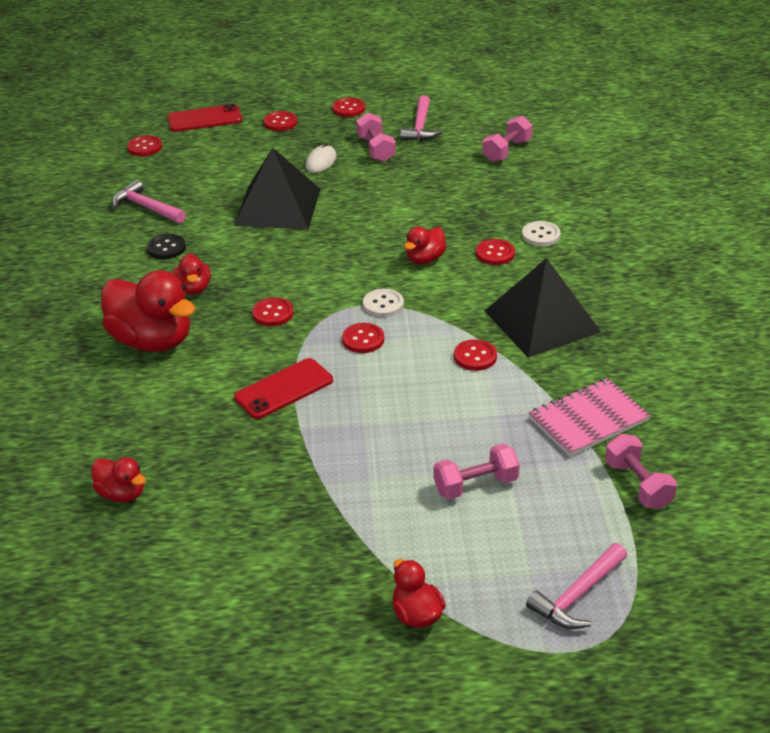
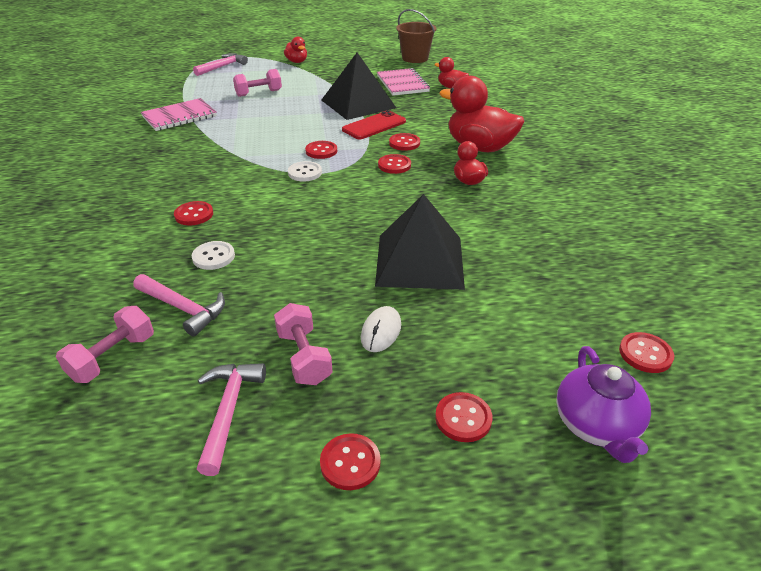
camera: 175 degrees right, 0 degrees up
(147, 207) = (567, 257): pink hammer -> pink hammer (183, 308)
(147, 622) = (415, 58): none -> brown bucket
(166, 248) = (515, 213): black button -> none
(204, 119) = (596, 425): red phone -> purple teapot
(207, 509) = (402, 84): none -> pink notebook
(425, 259) = (263, 208): red duck -> none
(475, 356) = (240, 143): red button -> red button (404, 143)
(541, 235) = (138, 233): white button -> white button (213, 257)
(542, 321) = (179, 164): black pyramid -> black pyramid (358, 104)
(638, 485) = (169, 95): pink dumbbell -> none

